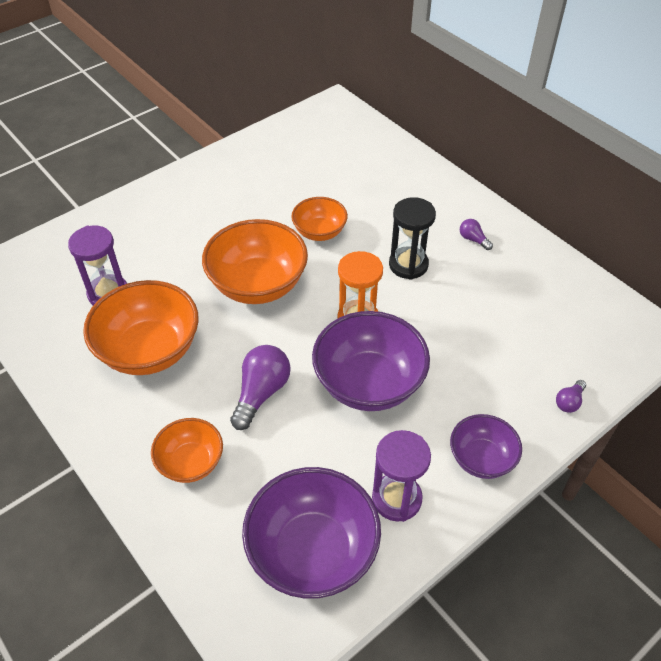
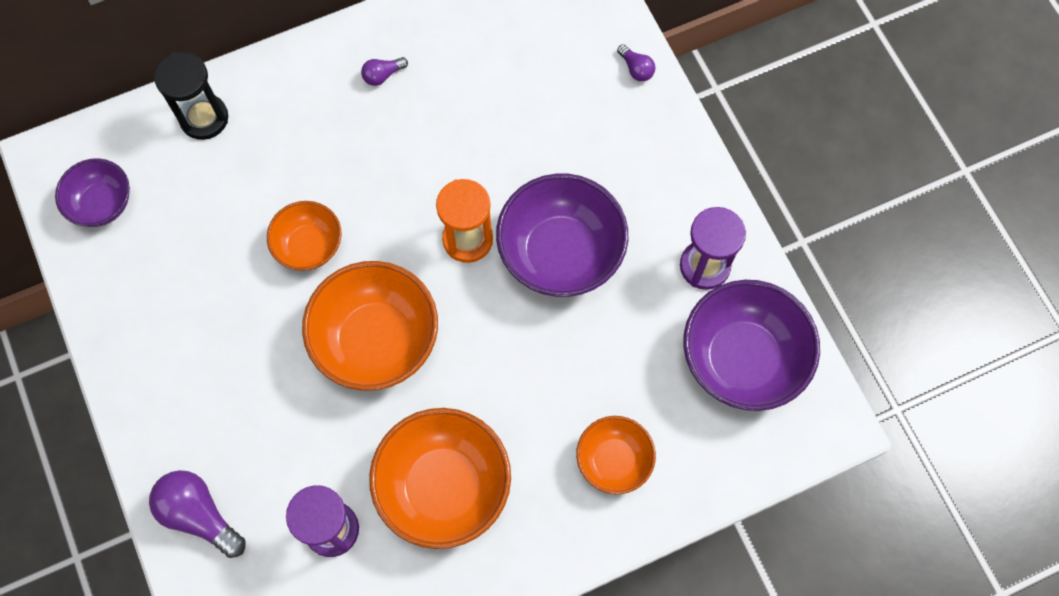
camera: 75 degrees left, 20 degrees up
(261, 393) = (542, 369): purple light bulb -> purple light bulb (199, 515)
(408, 265) = (400, 160): black hourglass -> black hourglass (204, 118)
(481, 459) = (680, 174): purple bowl -> purple bowl (102, 204)

